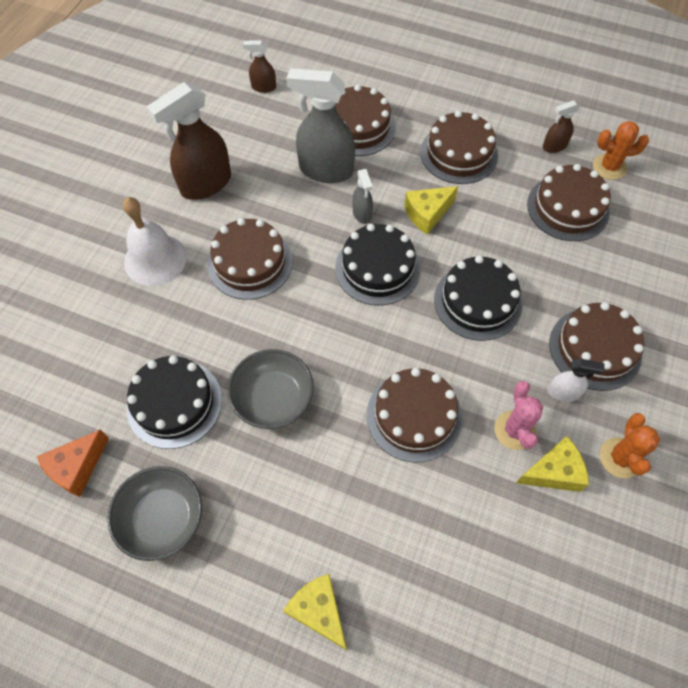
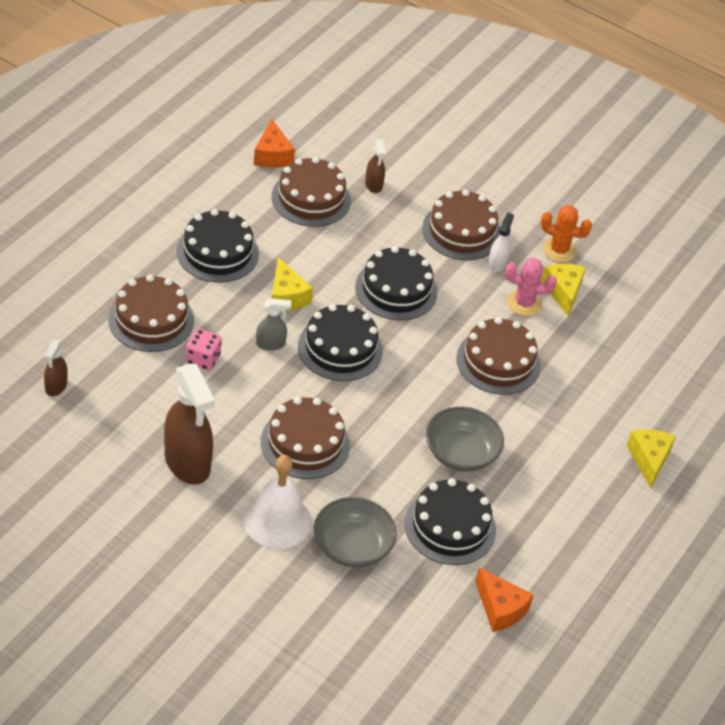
camera: 85 degrees left, 15 degrees down
(162, 518) = (559, 550): grey bowl -> grey bowl (352, 546)
(319, 611) = (649, 460): yellow cheese -> yellow cheese turned 120 degrees clockwise
(325, 170) = (203, 359): grey spray bottle -> pink dice
(459, 153) = (217, 252): brown cake -> black cake
(554, 146) = (233, 183): brown spray bottle -> brown spray bottle (373, 185)
(609, 167) = (272, 155): orange cactus -> orange cheese

